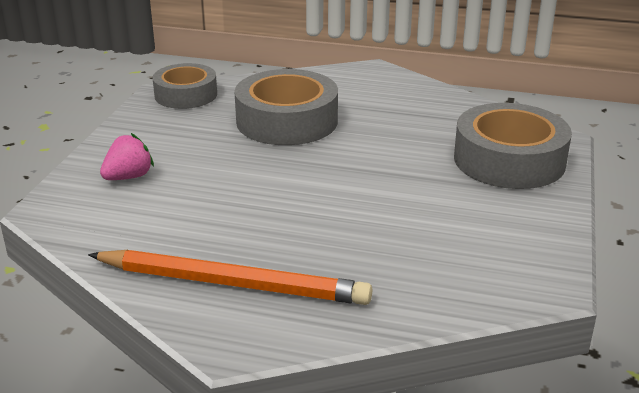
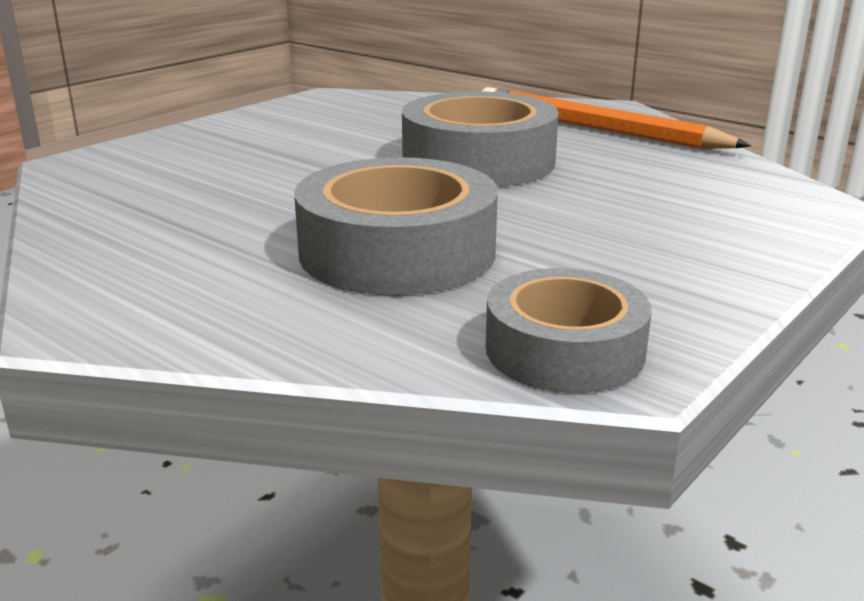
camera: 155 degrees left, 5 degrees down
(128, 177) = (706, 221): pink strawberry -> none
(509, 160) = (177, 156): grey tape -> grey tape (478, 161)

